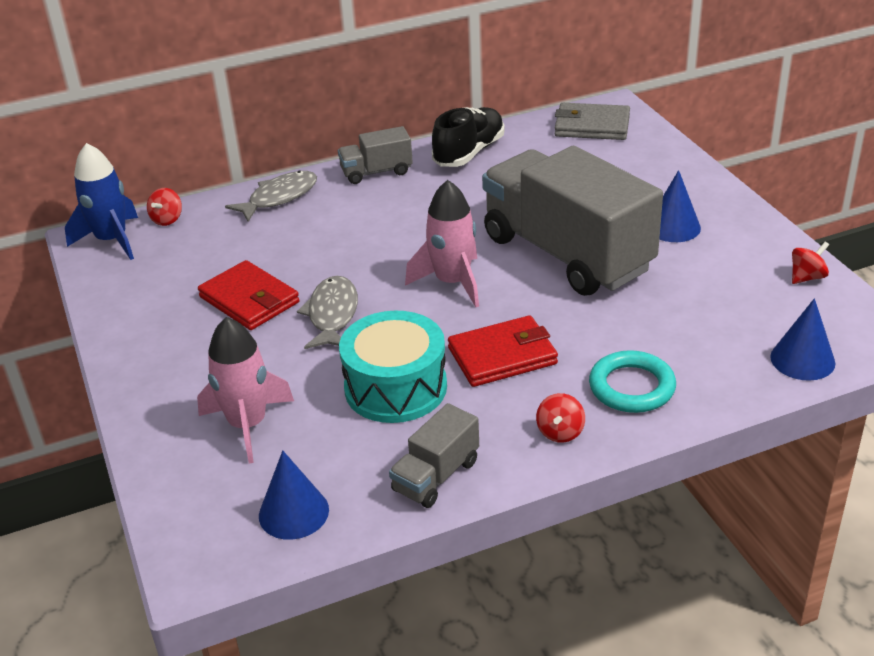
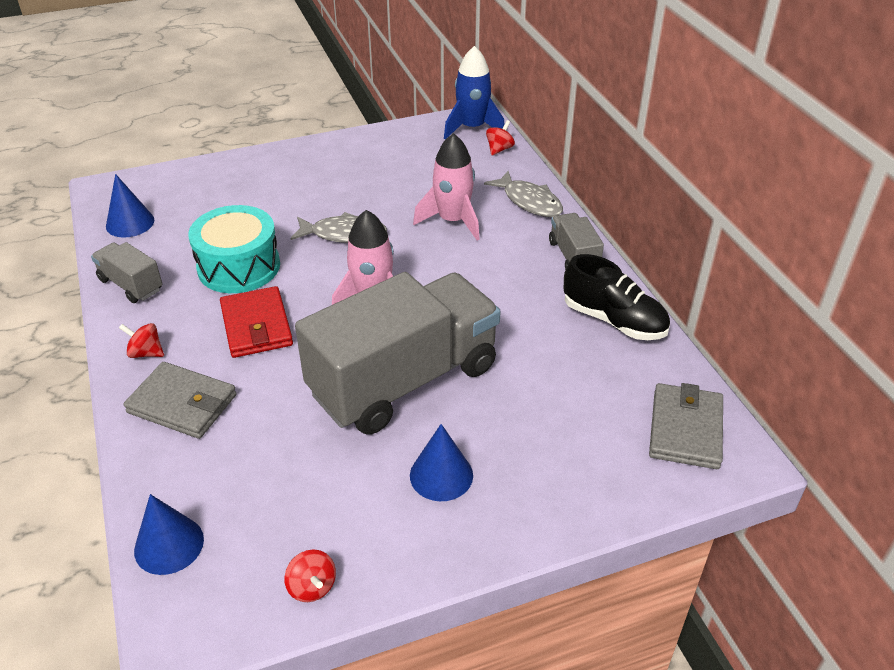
camera: 90 degrees right, 5 degrees up
(167, 219) = (499, 149): red spinning top -> red spinning top turned 105 degrees clockwise
(248, 425) = (226, 201): pink rocket -> pink rocket (452, 221)
(249, 300) = (376, 194): red wallet -> none
(631, 387) = (182, 404): turquoise ring -> grey wallet

